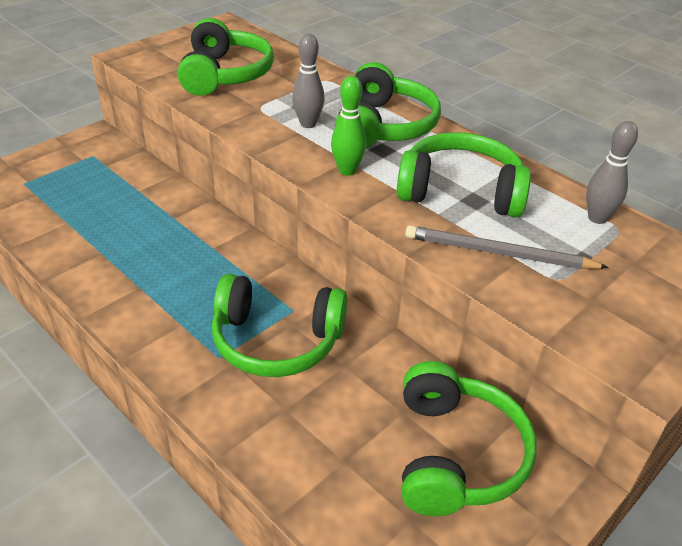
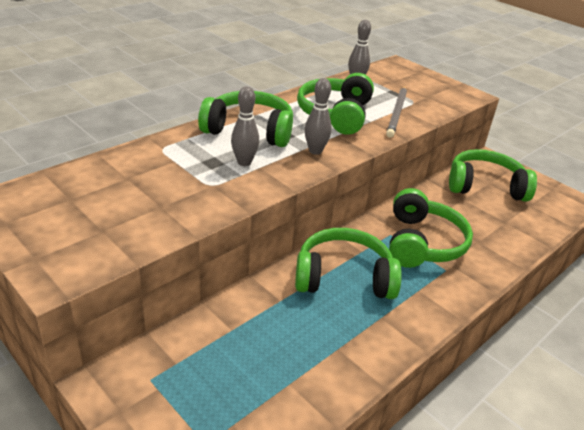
camera: 90 degrees left, 5 degrees down
(225, 74) = (135, 203): green headphones -> green headphones (344, 277)
(347, 170) = (315, 151): green bowling pin -> grey bowling pin

